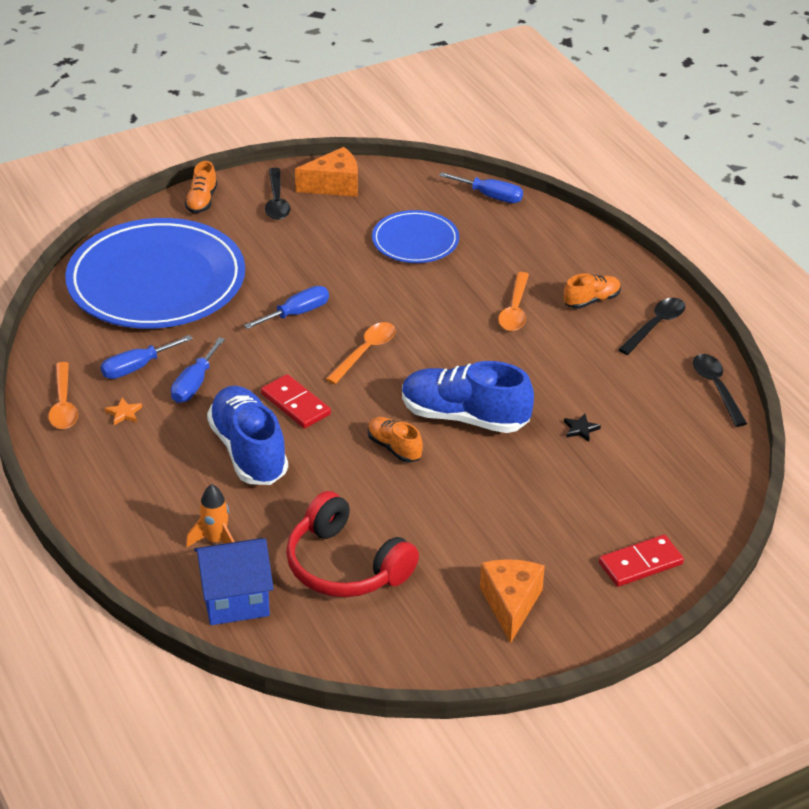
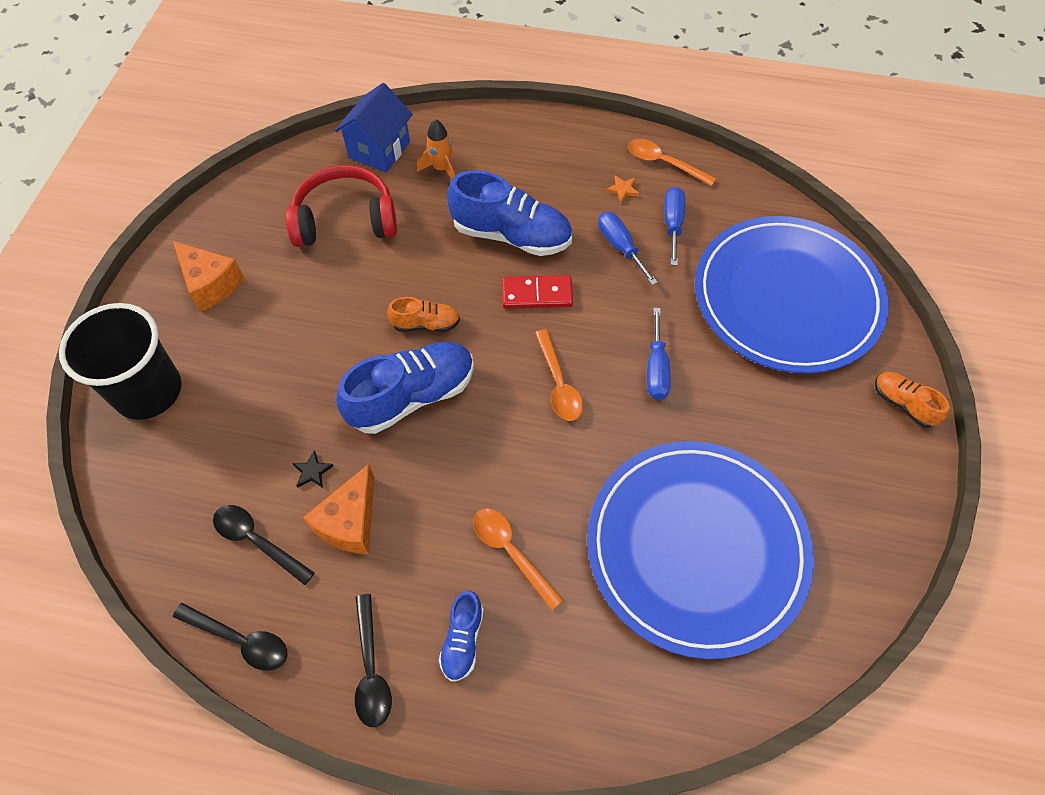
camera: 130 degrees right, 20 degrees up
(276, 202) = (859, 467): black spoon -> black spoon (257, 541)
(334, 185) = (857, 543): orange cheese -> orange cheese (350, 522)
(415, 241) = (696, 548): blue plate -> blue plate, size x1.98
(490, 196) = (727, 695): blue screwdriver -> none
(591, 300) = (462, 640): orange shoe -> blue shoe
(640, 563) = (148, 391): red domino -> black cup

